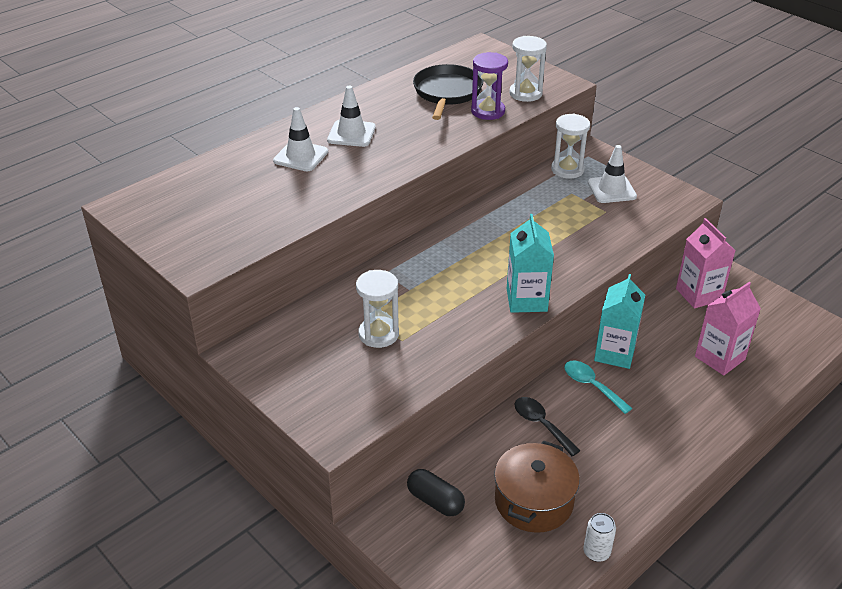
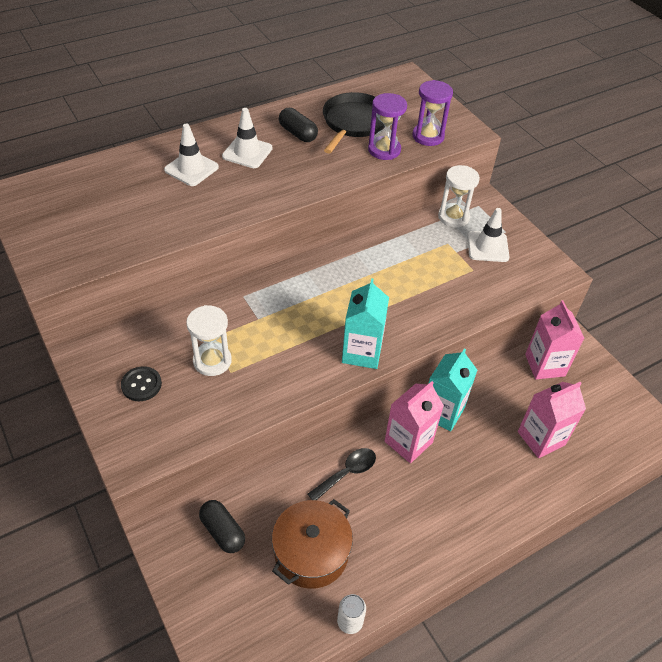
camera: 10 degrees right, 10 degrees up
(314, 368) = (141, 385): none -> black button
(395, 110) = (298, 133): none -> black capsule
(525, 93) = (428, 136): white hourglass -> purple hourglass
(541, 424) = (347, 473): black spoon -> black spoon turned 75 degrees clockwise
(591, 386) = (408, 442): turquoise spoon -> pink carton

